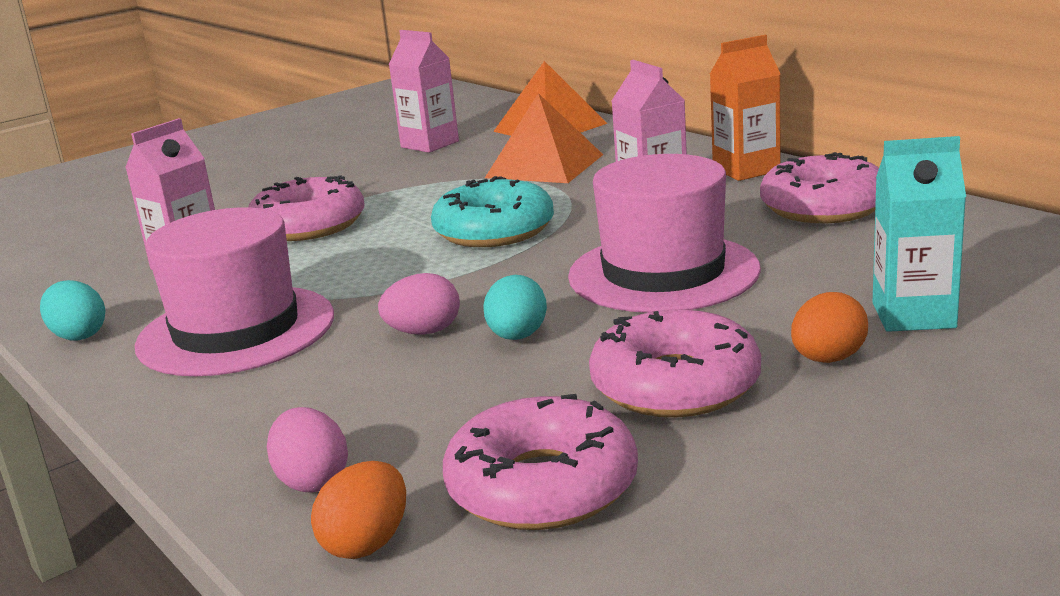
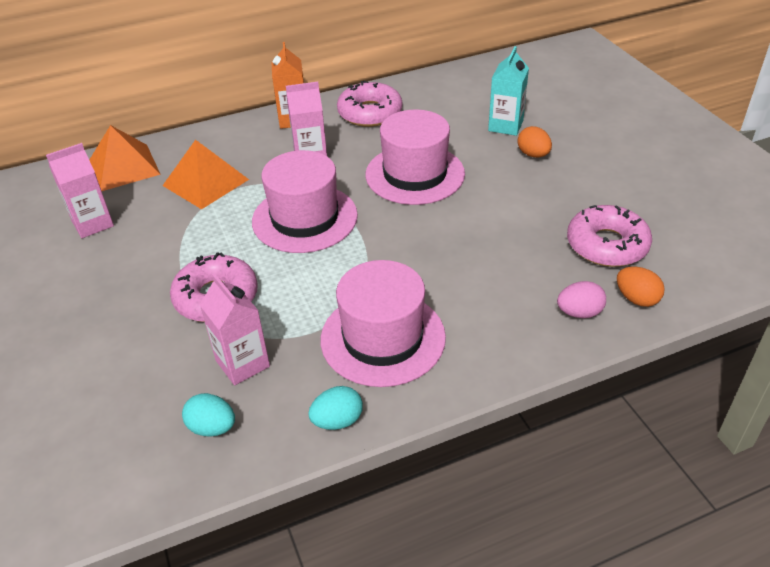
camera: 75 degrees left, 20 degrees up
(424, 332) = (435, 261): pink egg -> none
(494, 230) = (304, 218): turquoise donut -> pink hat
(517, 337) = (461, 231): turquoise egg -> turquoise egg (212, 427)
(675, 385) = (536, 195): pink donut -> none

